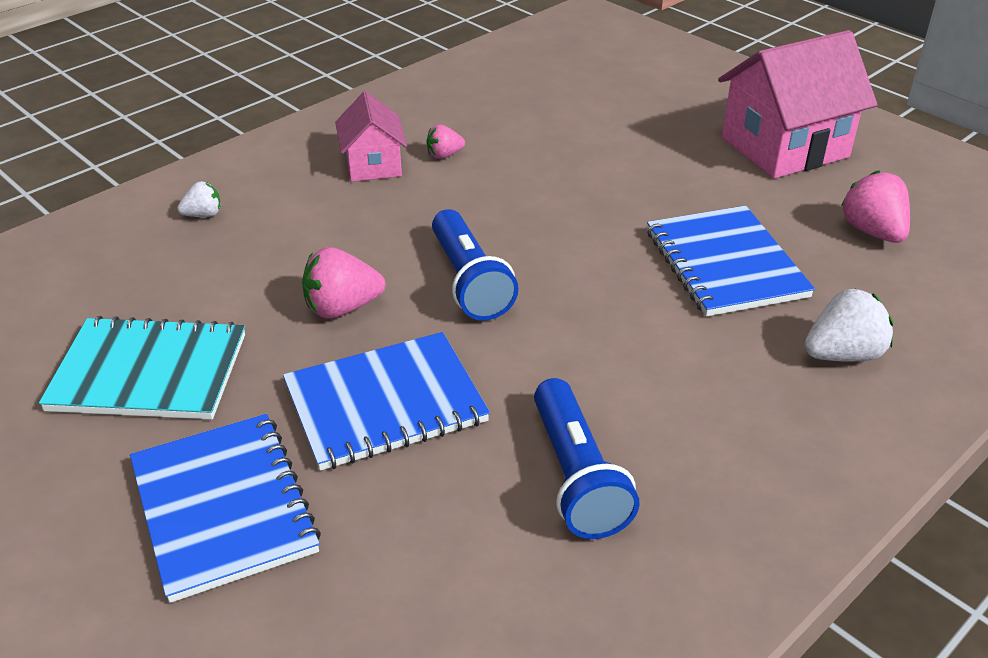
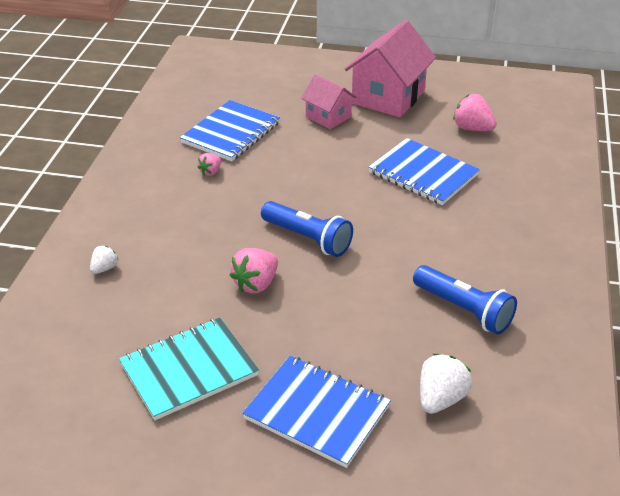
camera: 35 degrees left, 0 degrees up
(373, 165) = (174, 195): pink house -> pink house (328, 117)
(385, 403) = (337, 321): blue notebook -> blue notebook (231, 133)
(842, 354) = (517, 197): white strawberry -> white strawberry (440, 399)

